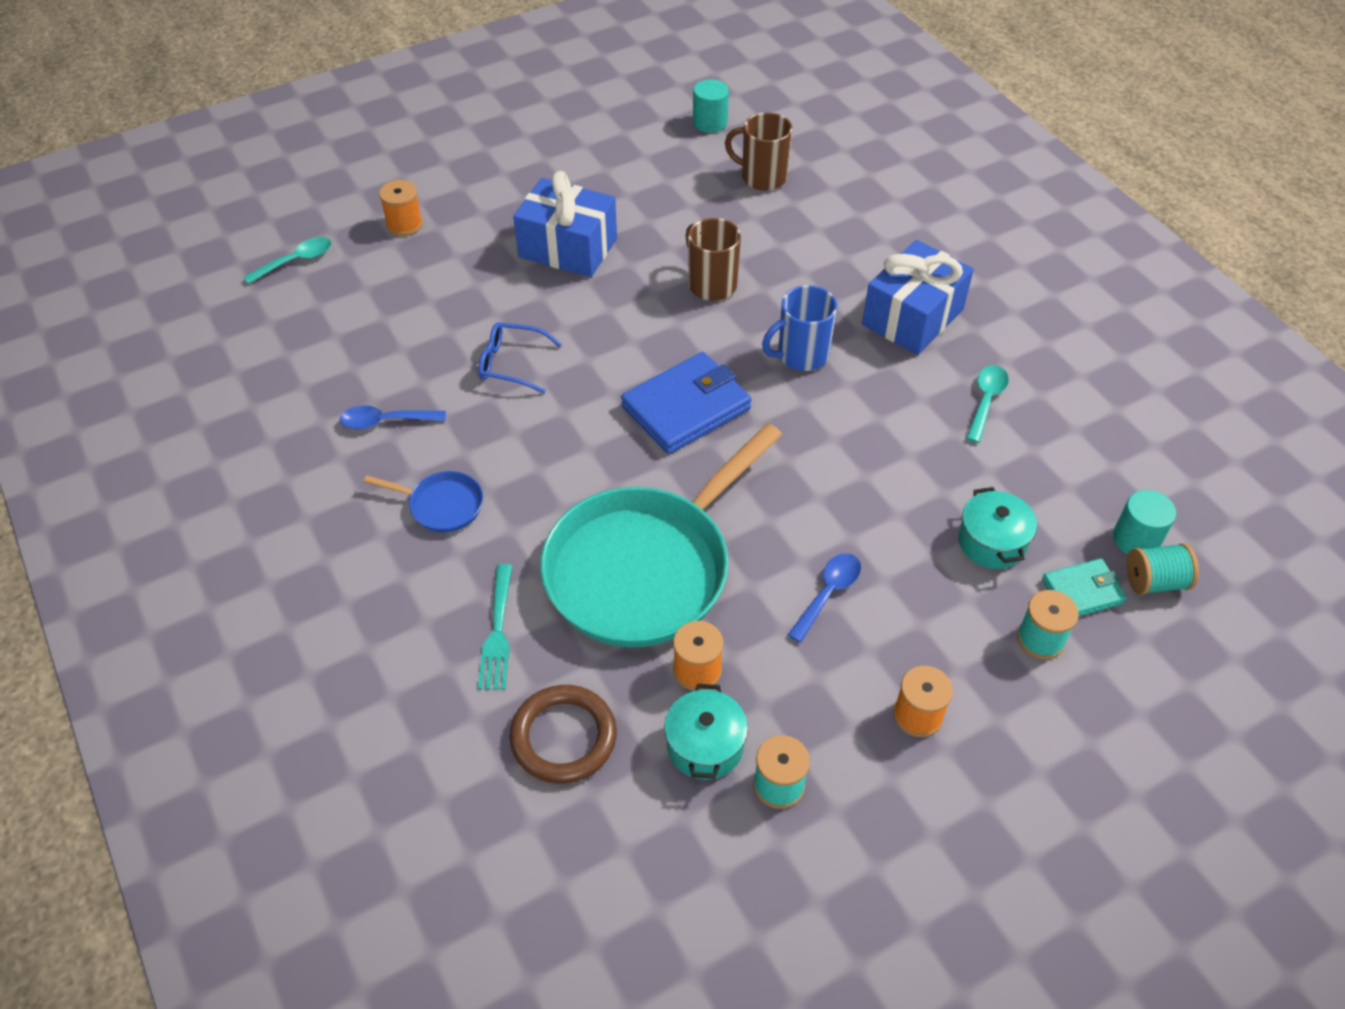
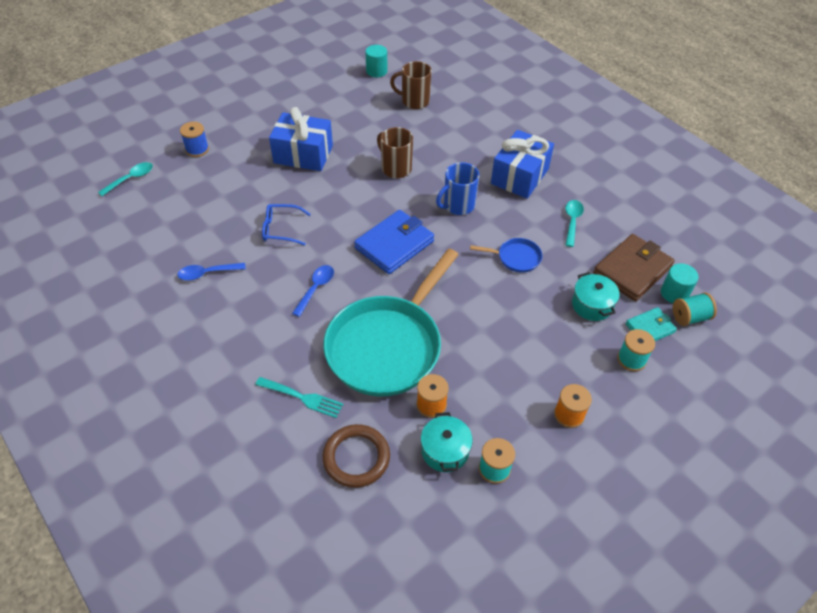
camera: 10 degrees left, 0 degrees up
(404, 224) = (197, 149): orange spool -> blue spool
(441, 505) = (252, 322): blue pan -> blue pan (516, 258)
(497, 632) = (302, 397): turquoise fork -> turquoise fork turned 60 degrees counterclockwise
(828, 594) = (501, 348): blue spoon -> blue spoon (316, 288)
(1072, 492) = (632, 270): none -> brown wallet

